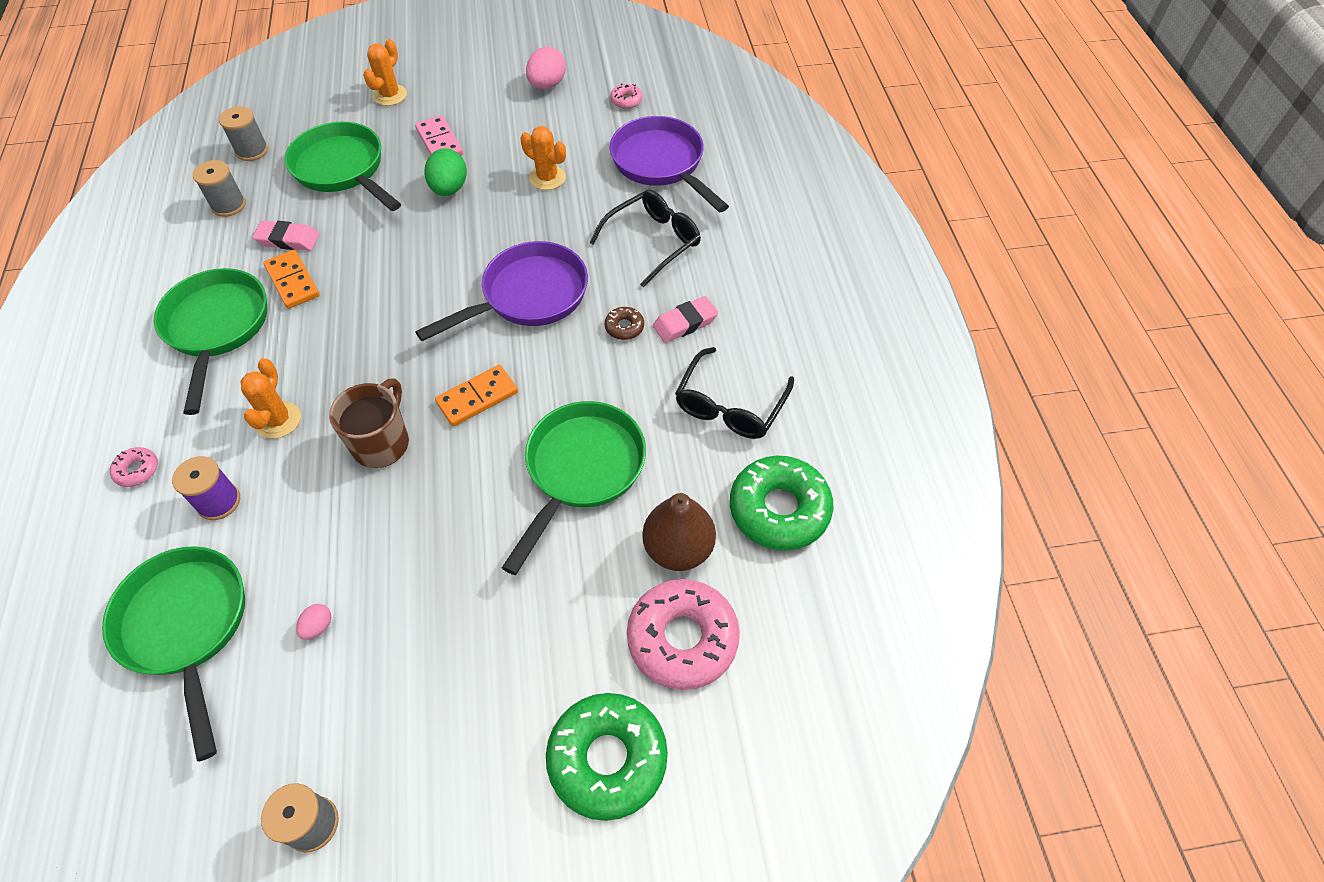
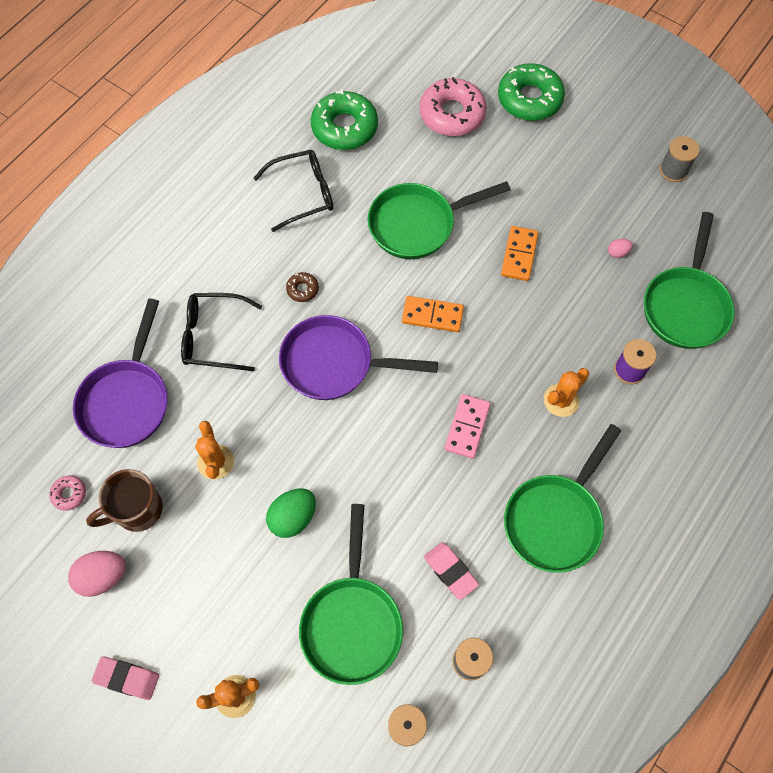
camera: 135 degrees left, 10 degrees up
(137, 470) = (667, 434): pink donut -> none
(292, 281) = (476, 520): orange domino -> orange domino (519, 255)
(382, 443) = (510, 331): brown mug -> brown mug (137, 510)
(439, 142) = (251, 584): pink domino -> pink domino (467, 427)
(678, 549) = (412, 149): brown pear -> none
(685, 323) = (266, 261): pink eraser -> pink eraser (127, 678)

